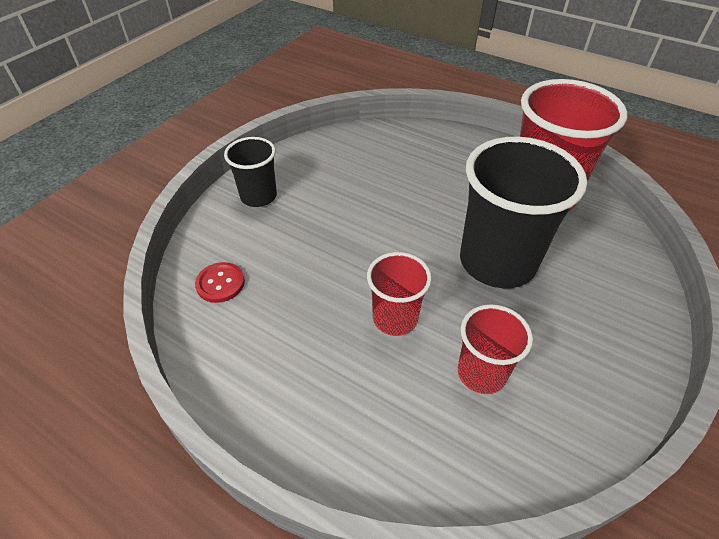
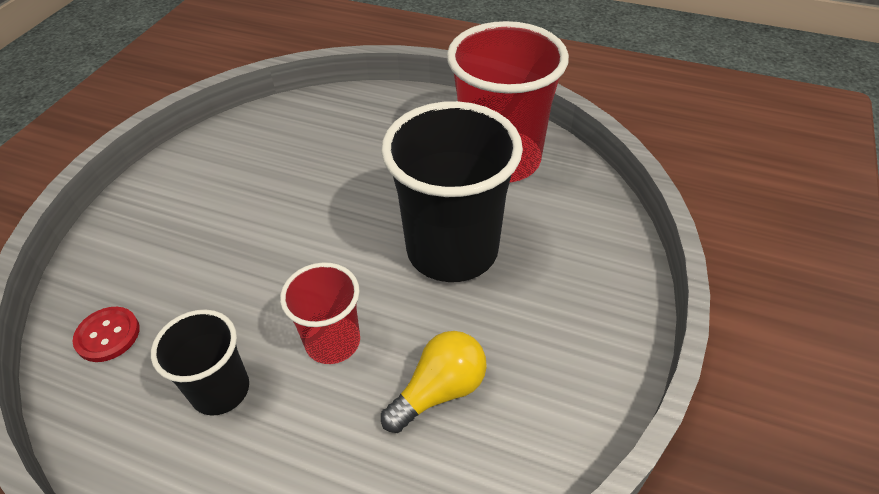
camera: 10 degrees left, 0 degrees up
(258, 196) = (151, 213): black cup -> black cup (220, 390)
(481, 373) = (439, 390): red cup -> yellow light bulb

